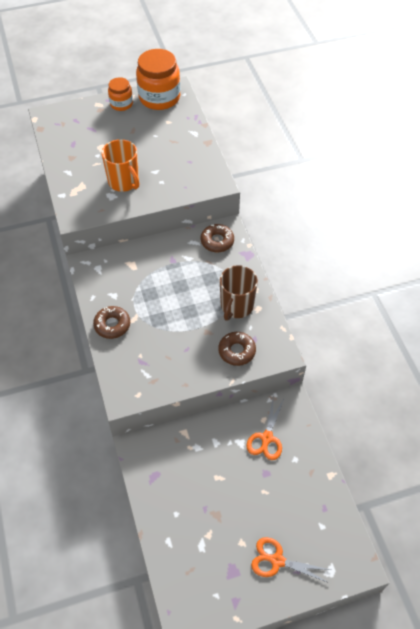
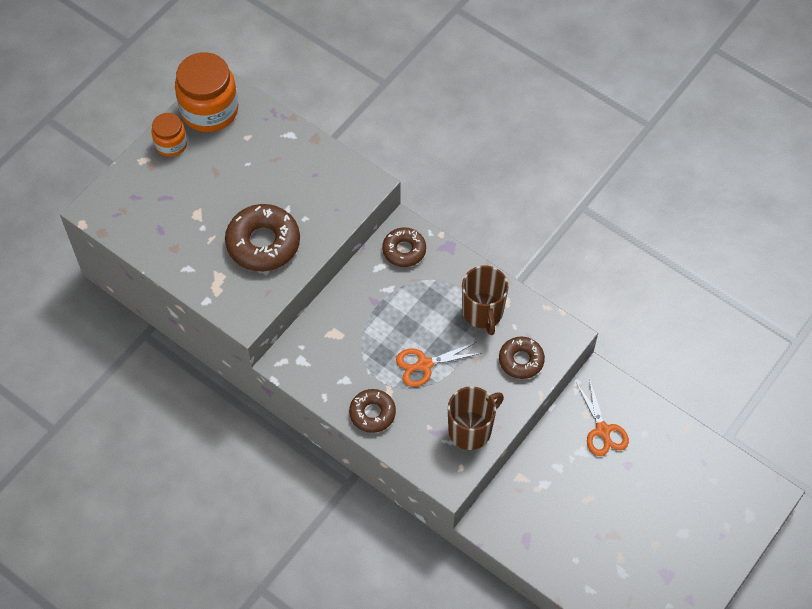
camera: 35 degrees left, 5 degrees up
(124, 182) = (263, 243): orange mug -> brown donut
(166, 374) = (471, 430): none -> brown mug
(277, 560) = (698, 538): orange scissors -> orange scissors (424, 365)

